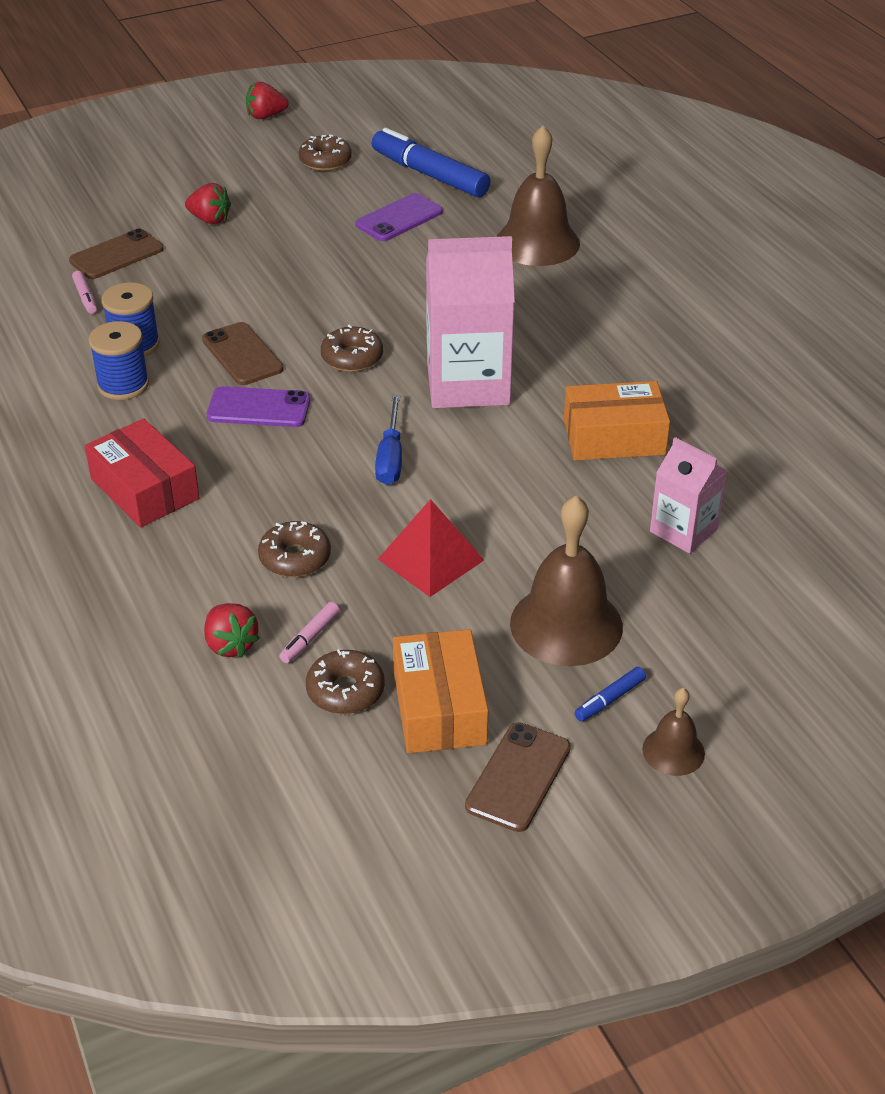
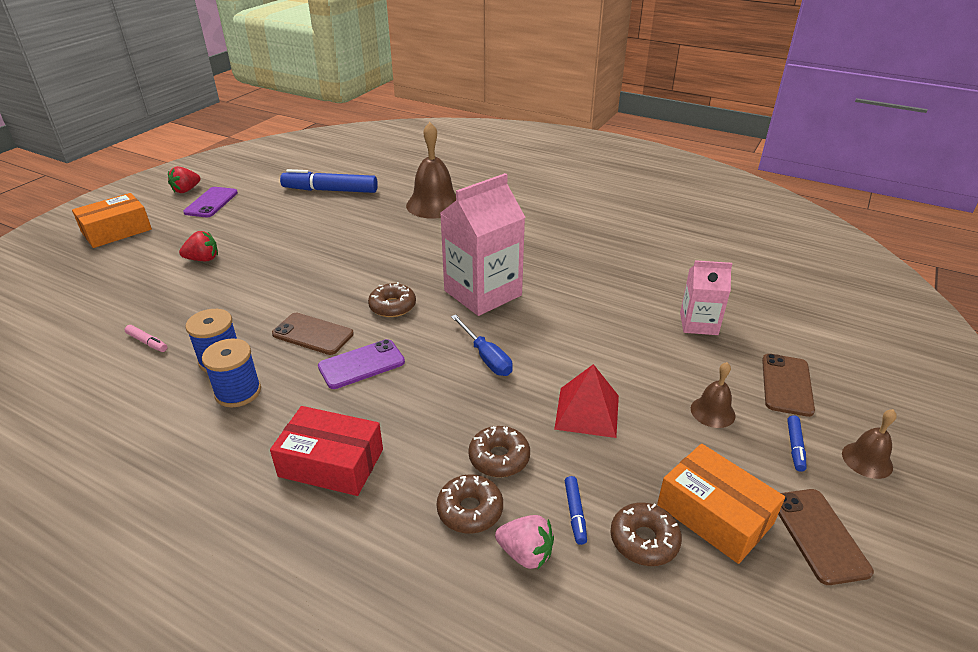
camera: 35 degrees left, 5 degrees down
(116, 255) = (148, 305): brown phone -> brown phone (787, 385)
(230, 644) = (525, 554): red strawberry -> pink strawberry
(310, 638) = (575, 513): pink marker -> blue marker
(325, 161) = (253, 202): brown donut -> brown donut (470, 510)
(399, 218) = (336, 218): purple phone -> purple phone (211, 202)
(566, 624) = (712, 412): brown bell -> brown bell, size x0.51
(614, 437) = (599, 289): orange box -> orange box (116, 231)

